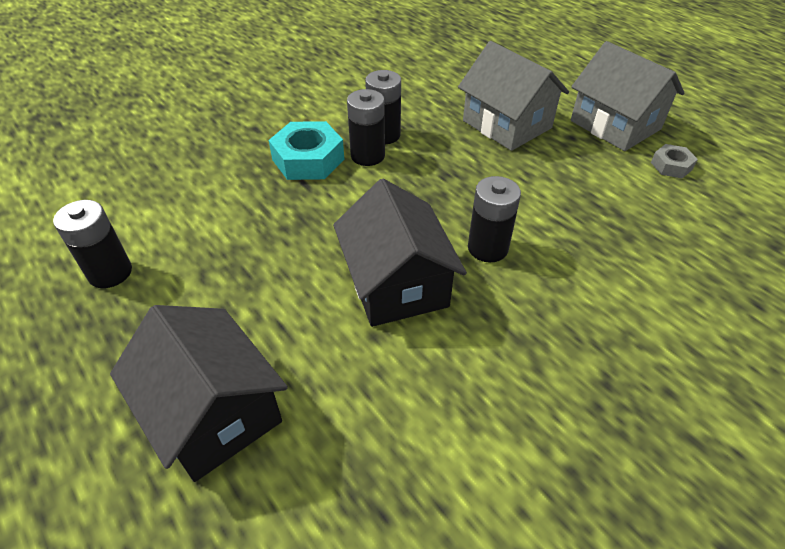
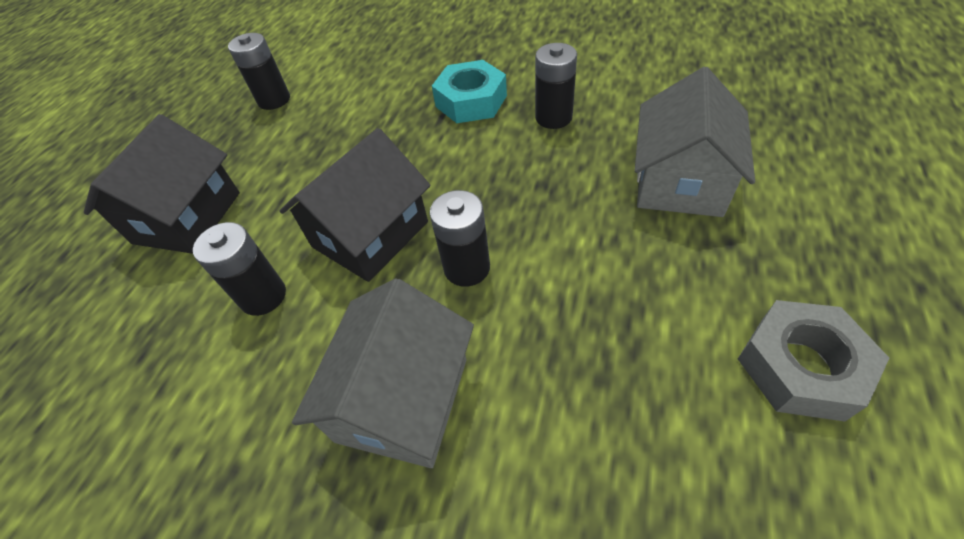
camera: 60 degrees right, 5 degrees up
(367, 155) = (513, 126): black battery -> black battery (263, 296)
(615, 125) = (813, 269): grey house -> grey house (402, 399)
(671, 166) = (800, 367): grey nut -> grey nut, size x1.84

